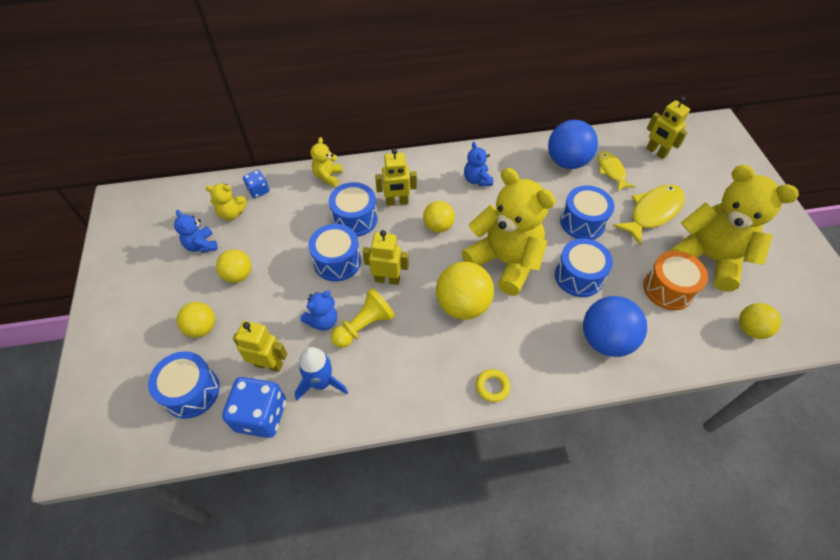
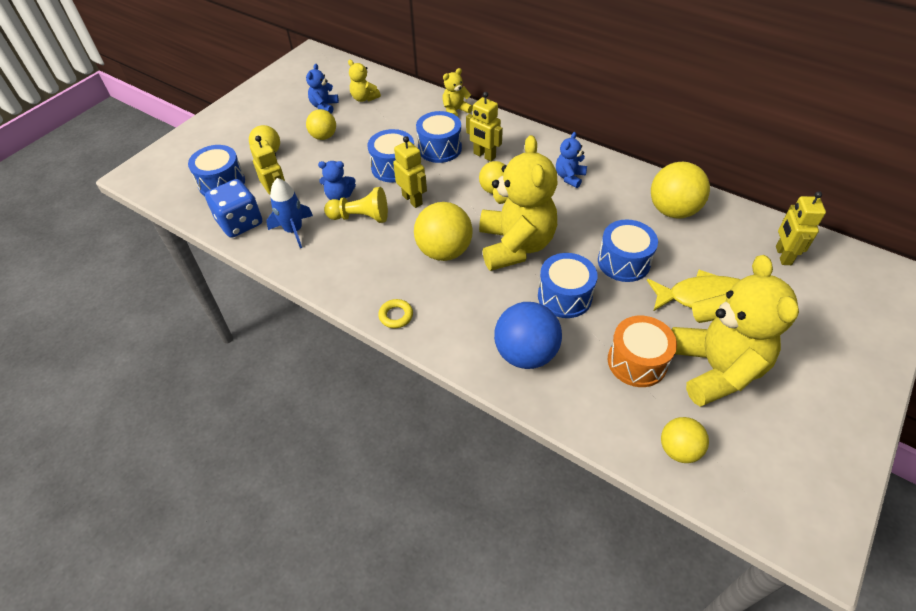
camera: 45 degrees right, 5 degrees down
(258, 190) = (398, 94): blue dice -> none
(567, 162) = (672, 210): blue ball -> yellow ball
(611, 171) = (709, 242): yellow fish -> none

